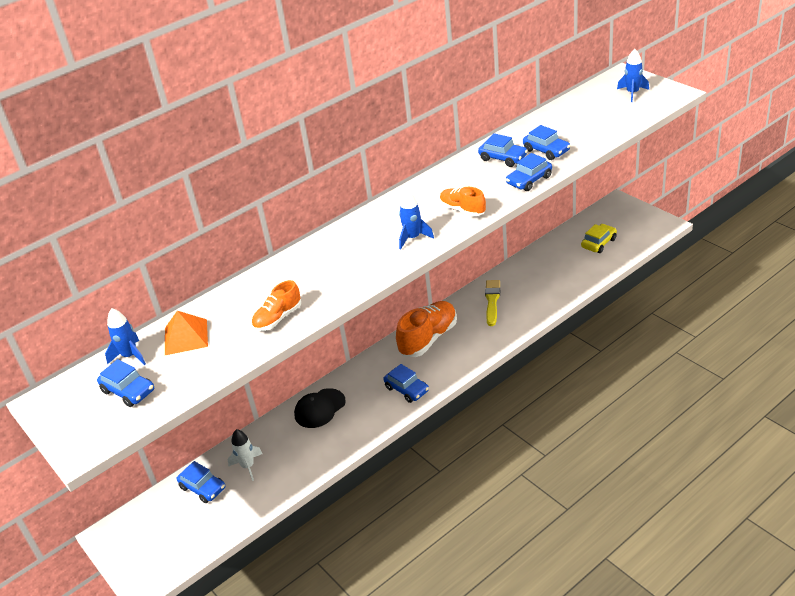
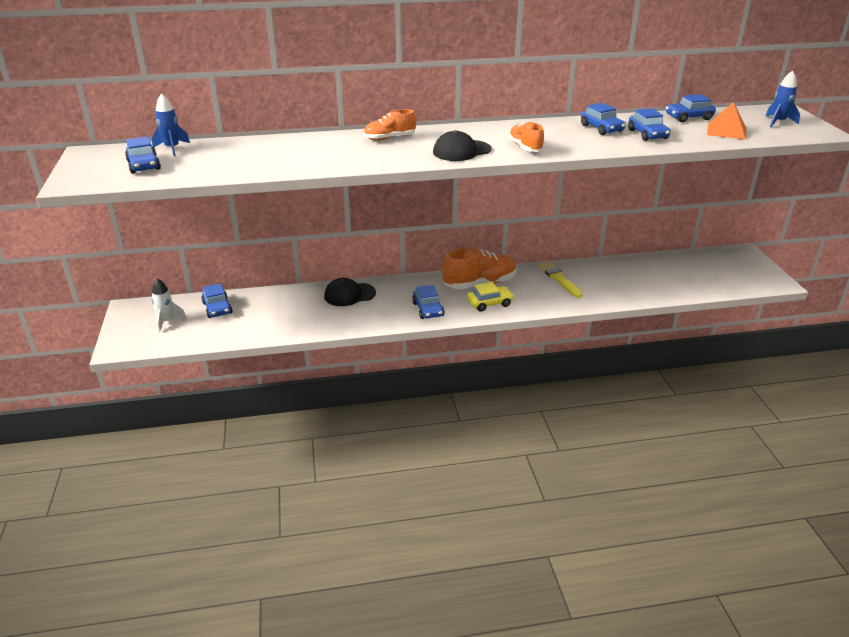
camera: 25 degrees right, 5 degrees down
(186, 337) = (221, 151): orange pyramid -> orange pyramid (726, 131)
(248, 466) = (261, 308): white rocket -> white rocket (167, 321)
(278, 318) = (296, 162): orange shoe -> orange shoe (389, 138)
(413, 238) = (461, 151): blue rocket -> black cap
(492, 301) = (559, 279): yellow brush -> yellow brush turned 60 degrees counterclockwise
(529, 180) = (608, 147): blue car -> blue car (688, 117)
(598, 243) = (697, 274): yellow car -> yellow car (489, 303)

